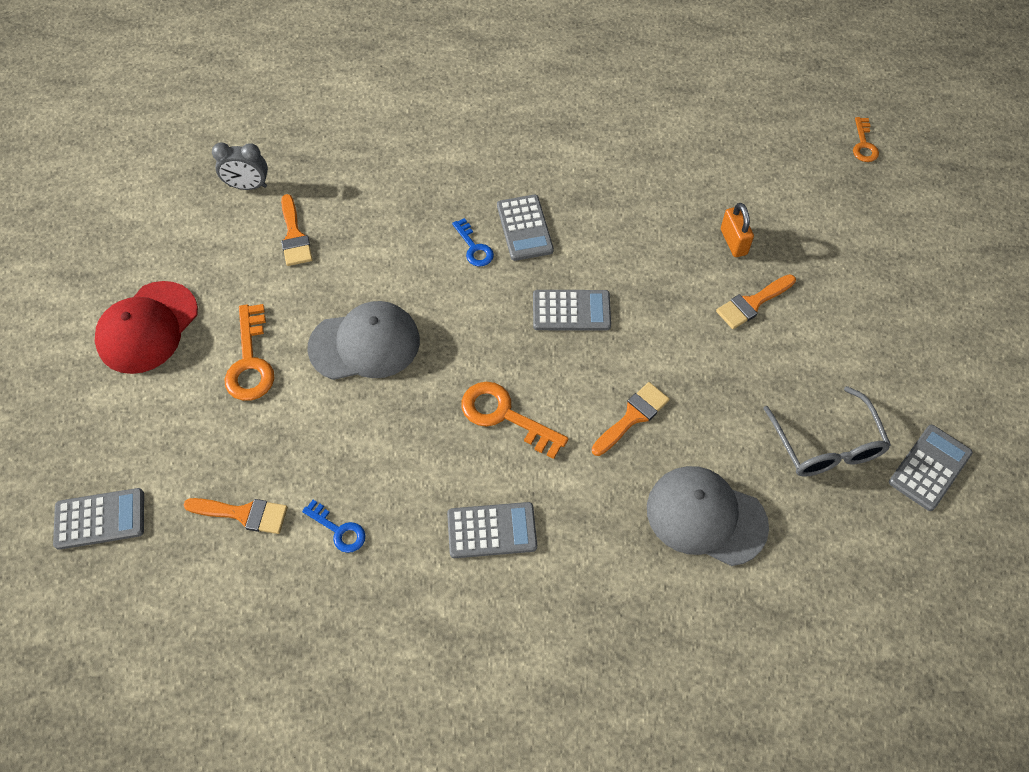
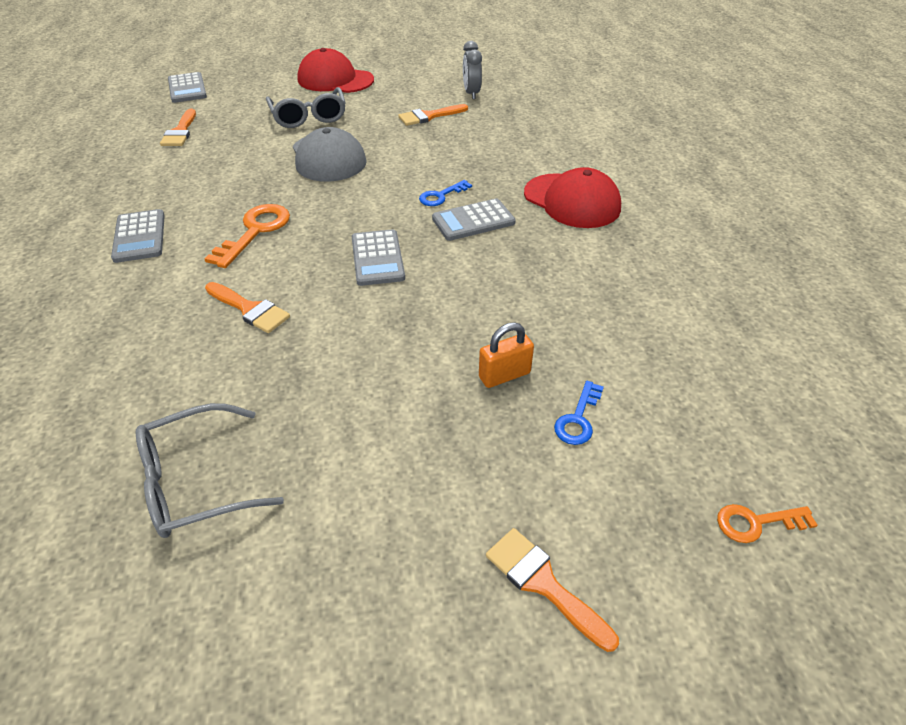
camera: 80 degrees right, 15 degrees down
(250, 362) = (308, 116): orange key -> grey glasses
(339, 530) = (158, 168): blue key -> blue key (578, 419)
(507, 147) = (572, 201): none -> red cap
(706, 516) = (120, 372): grey cap -> none
(752, 303) = (411, 398): orange brush -> orange brush (543, 583)
(930, 468) = (141, 616): grey calculator -> none

